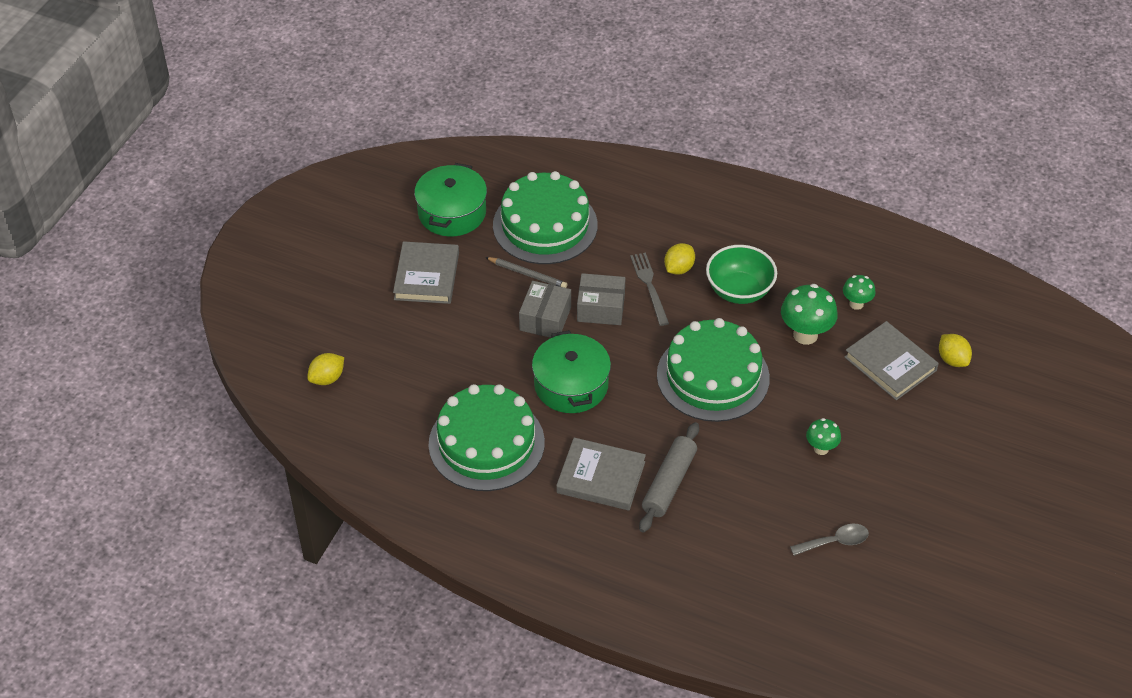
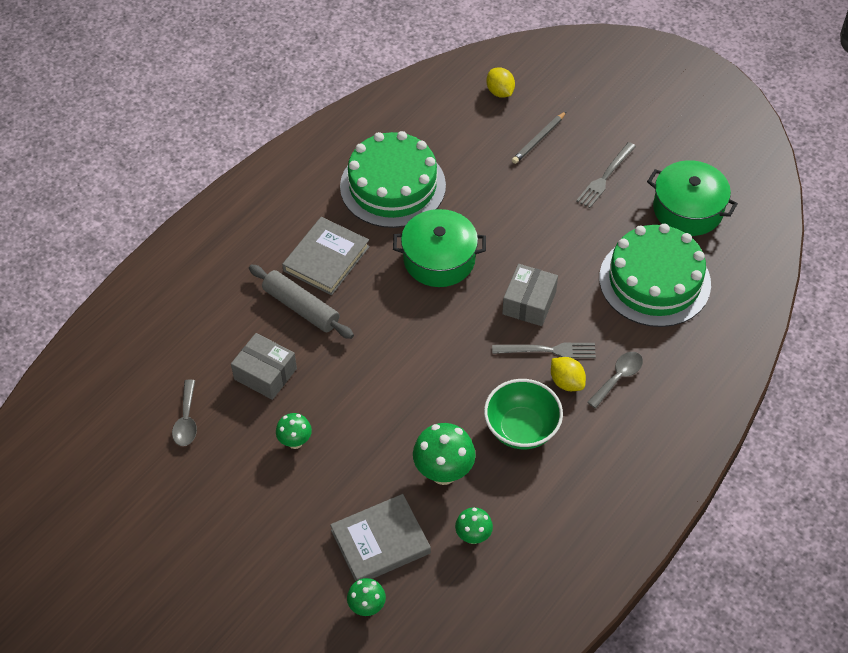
camera: 105 degrees right, 5 degrees up
(426, 276) = (605, 176): grey book -> grey fork
(527, 274) = (589, 253): grey pencil -> grey pencil (538, 139)
(545, 318) = (527, 256): grey box -> grey box (265, 374)
(660, 235) = (618, 377): none -> grey spoon
(713, 376) = (414, 374): green cake -> none
(952, 359) = (367, 607): yellow lemon -> green mushroom

